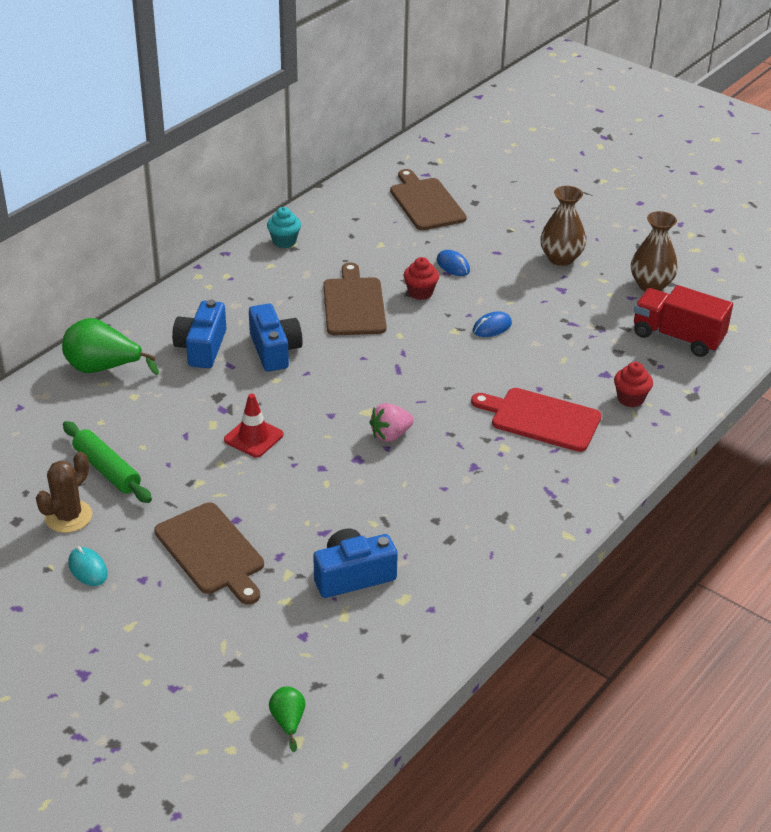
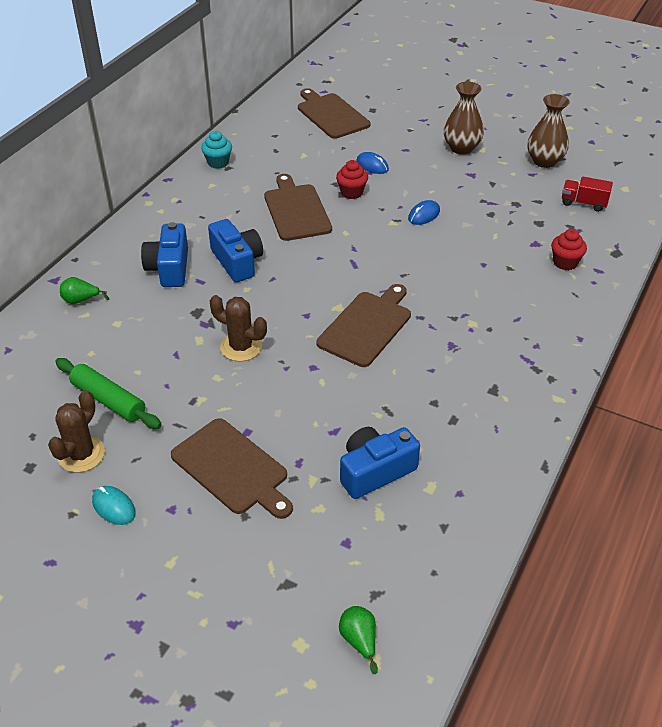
camera: 10 degrees left, 5 degrees up
(103, 368) = (81, 300): green pear -> green pear, size x0.52
(253, 437) = (241, 347): red traffic cone -> brown cactus
(390, 435) = (367, 326): pink strawberry -> brown cutting board
(541, 419) = (495, 292): red cutting board -> none
(677, 337) = (583, 203): red truck -> red truck, size x0.58

